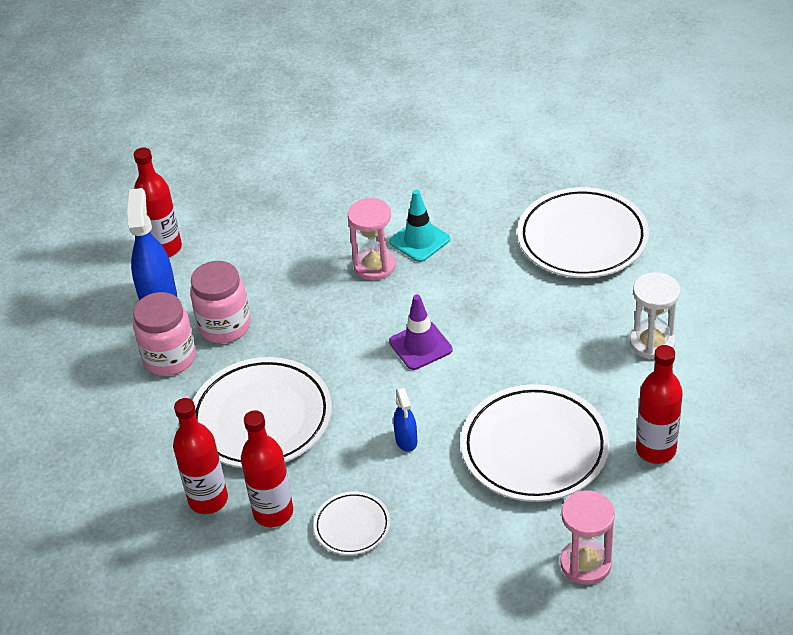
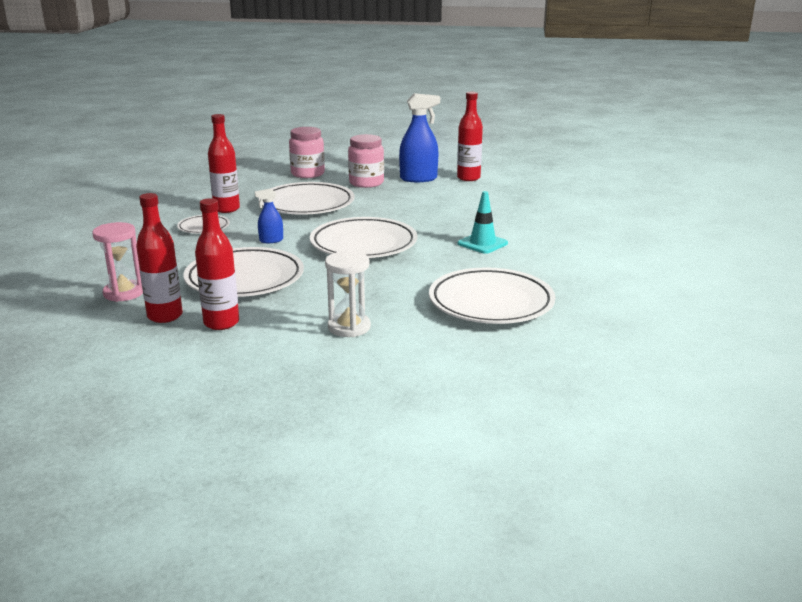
camera: 85 degrees right, 20 degrees down
(208, 500) = (245, 195): red bottle -> red bottle (165, 316)
(225, 326) = (393, 194): pink jar -> pink jar (307, 174)
(374, 266) = (452, 230): pink hourglass -> none
(420, 346) = (363, 244): purple traffic cone -> white plate

